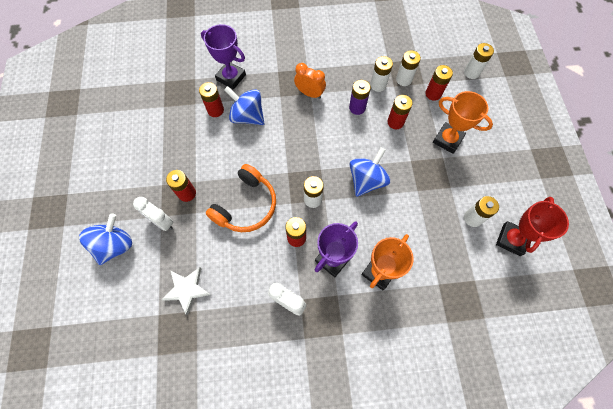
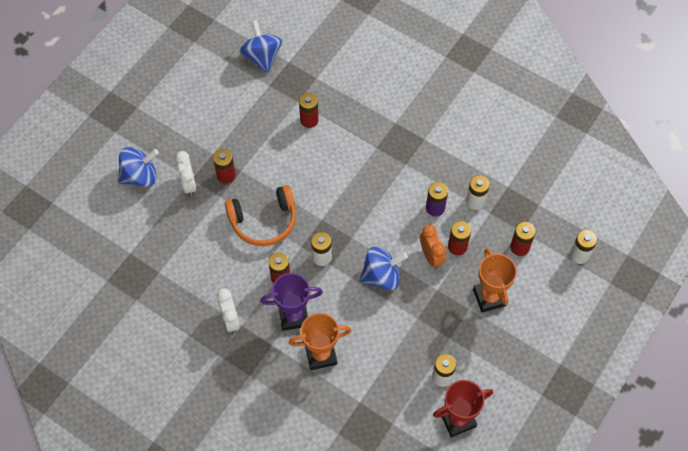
camera: 40 degrees right, 5 degrees down
(187, 289) = (165, 251): white star -> none
(231, 77) = (348, 99): purple trophy -> none
(247, 116) = (331, 145): blue spinning top -> blue spinning top (262, 57)
(309, 93) = (404, 164): orange clock -> orange clock (431, 256)
(403, 79) = (505, 214): white battery -> none

